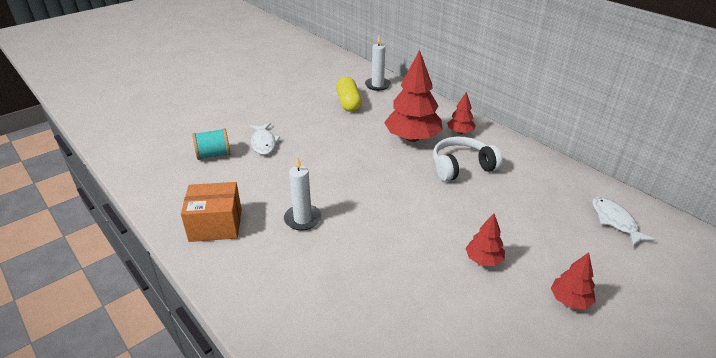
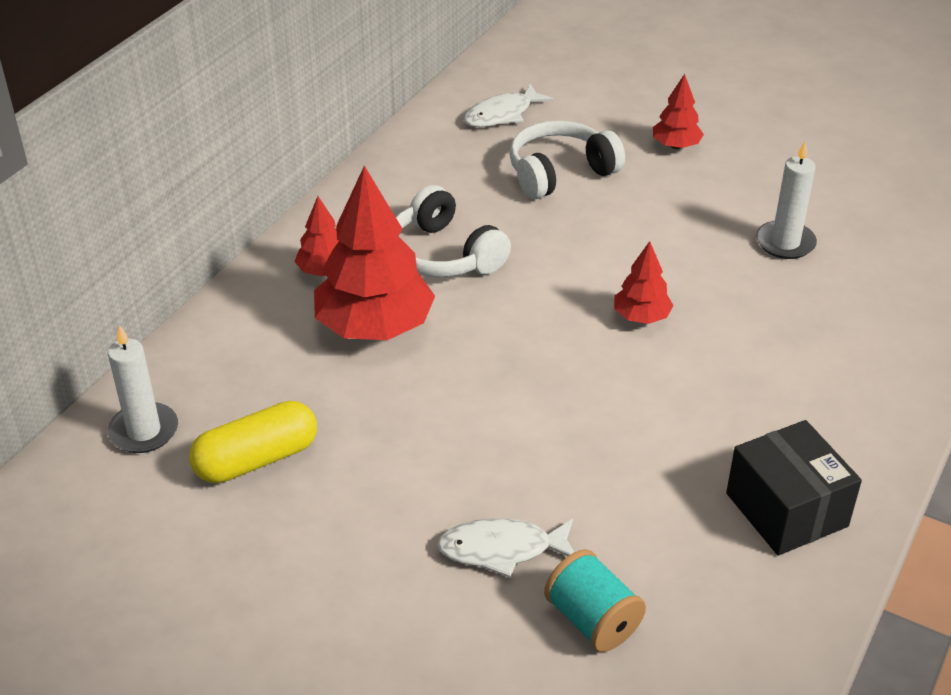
camera: 110 degrees left, 5 degrees up
(216, 225) = (786, 510): orange box -> black box
(263, 143) = (502, 549): white fish -> white fish turned 150 degrees counterclockwise
(302, 219) = (696, 404): white candle -> white candle (785, 243)
(483, 260) = (655, 211): red tree -> red tree (641, 317)
(537, 229) = (560, 172): none -> white headphones

